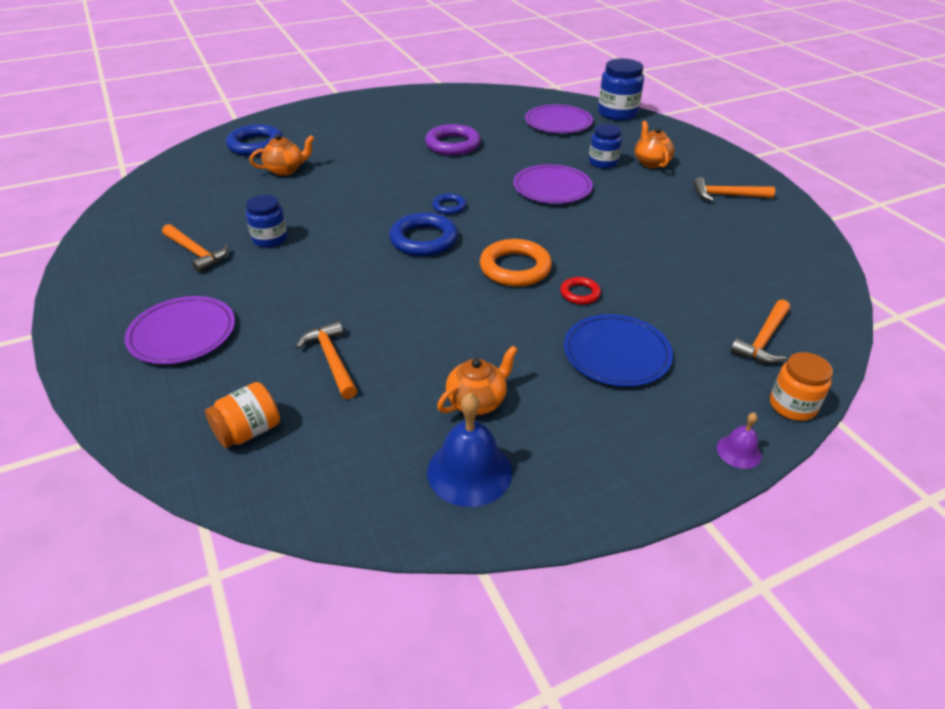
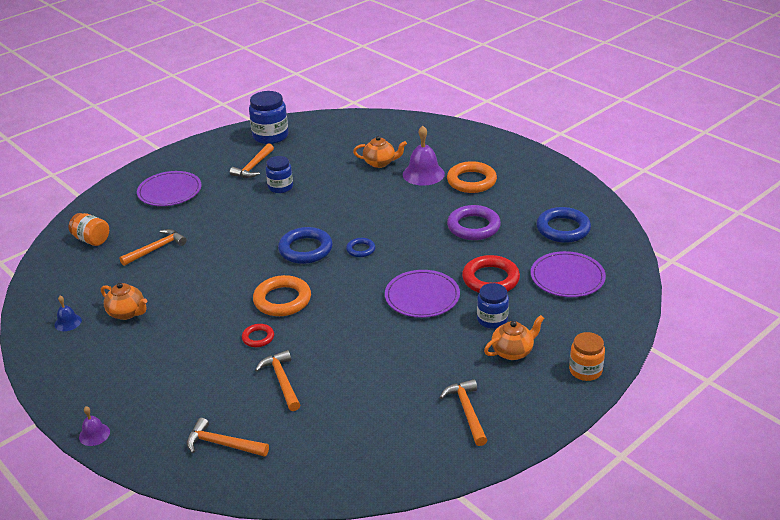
camera: 75 degrees right, 5 degrees down
(256, 145) = (412, 139): blue ring -> blue ring (563, 229)
(285, 170) = (380, 163): orange teapot -> orange teapot turned 45 degrees counterclockwise
(334, 151) = (423, 174): none -> purple bell
(372, 132) = (471, 181): none -> orange ring
(469, 471) = (68, 322): blue bell -> blue bell, size x0.53
(542, 152) = (490, 279): none -> red ring
(616, 353) = (188, 366): blue plate -> none
(617, 113) = (623, 314): blue jar -> blue jar (270, 136)
(662, 287) = (282, 381): none -> orange hammer
(792, 405) = (145, 462): orange jar -> orange jar (585, 370)

